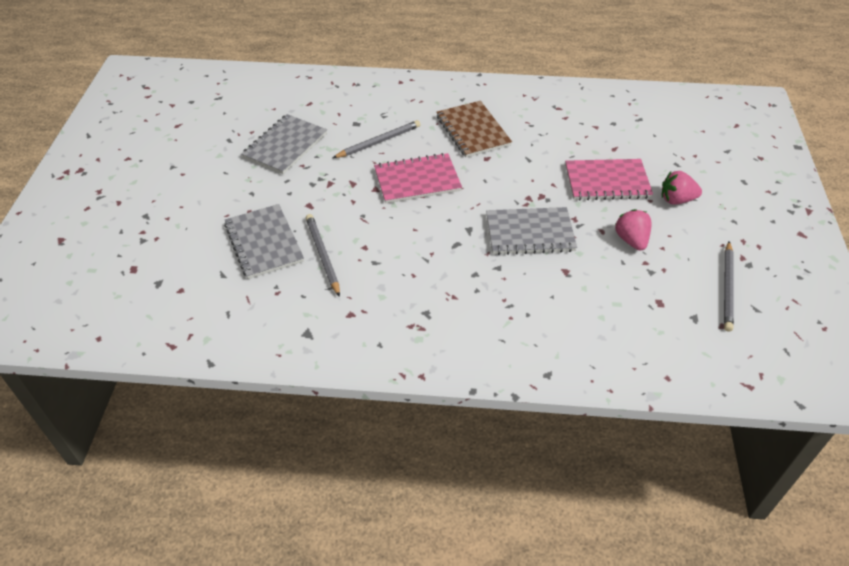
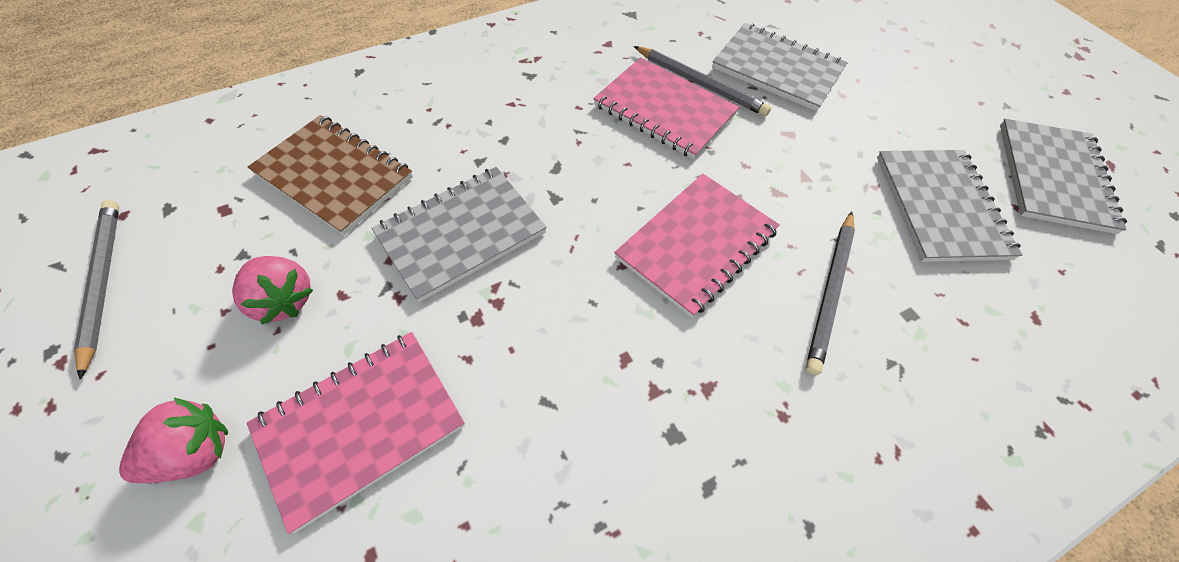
camera: 145 degrees right, 10 degrees up
(214, 133) = (1053, 177): none -> grey notebook
(363, 249) = (664, 110): none -> pink notebook
(473, 131) = (704, 423): brown notebook -> brown notebook (334, 176)

